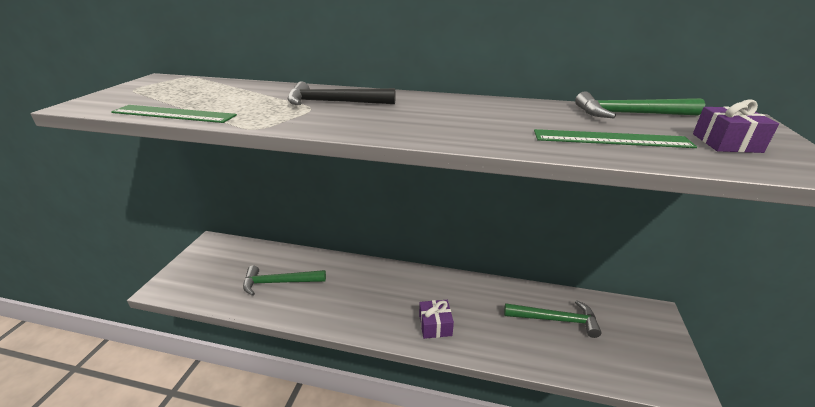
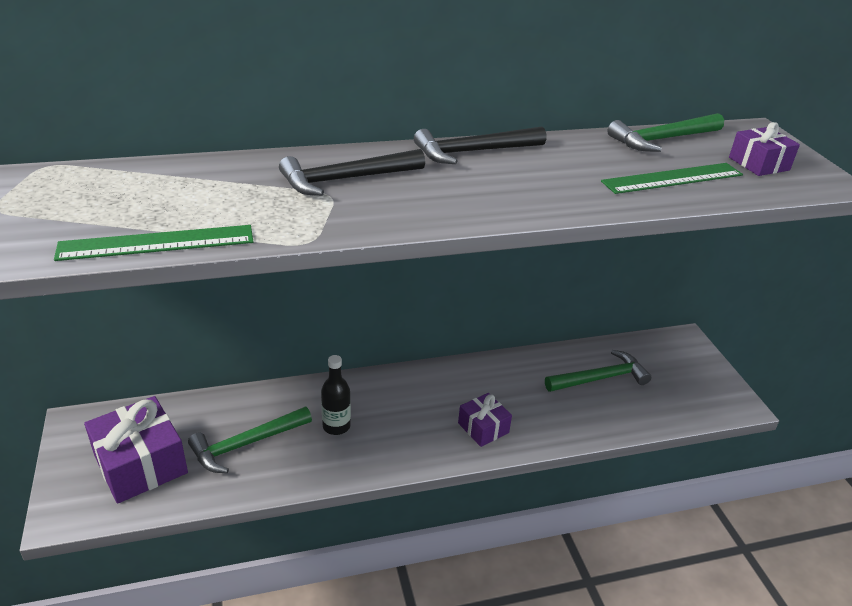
camera: 30 degrees left, 5 degrees up
(218, 274) = (140, 464): none -> purple gift
(338, 289) = (336, 426): none -> black bottle
(447, 101) = (473, 152): none -> black hammer

